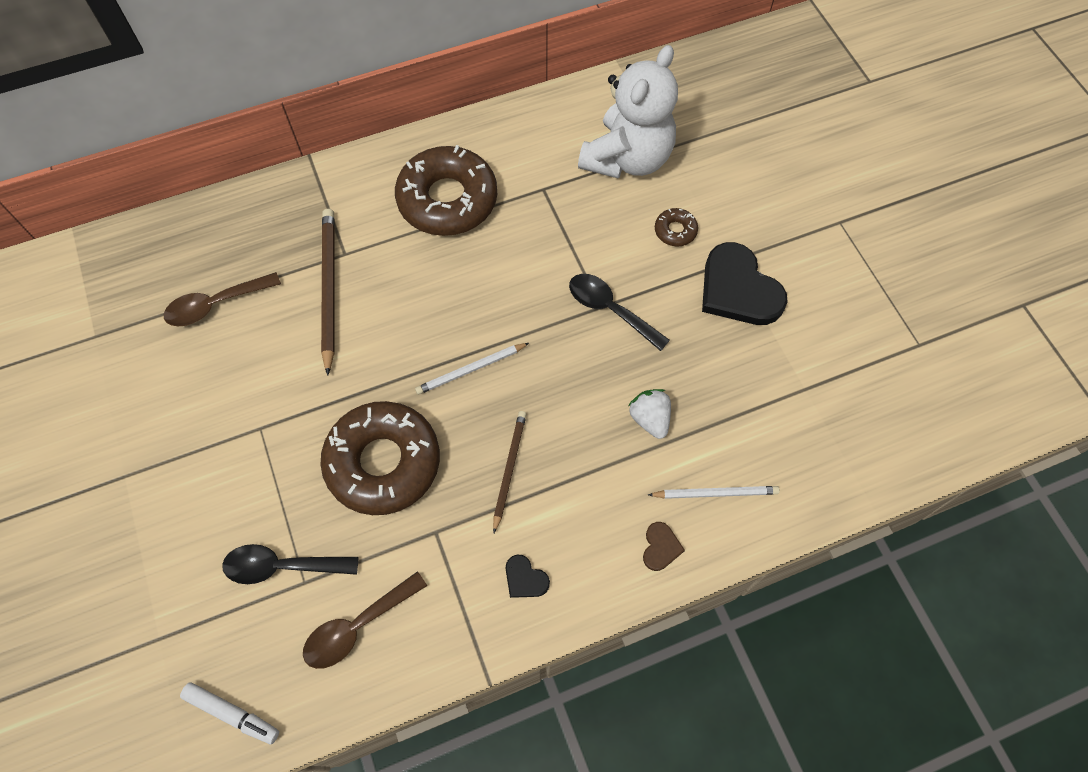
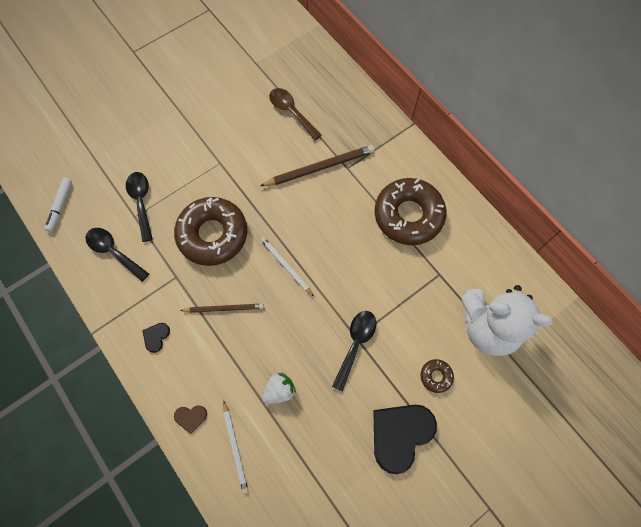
camera: 75 degrees right, 5 degrees up
(357, 627) = (114, 252): brown spoon -> black spoon

